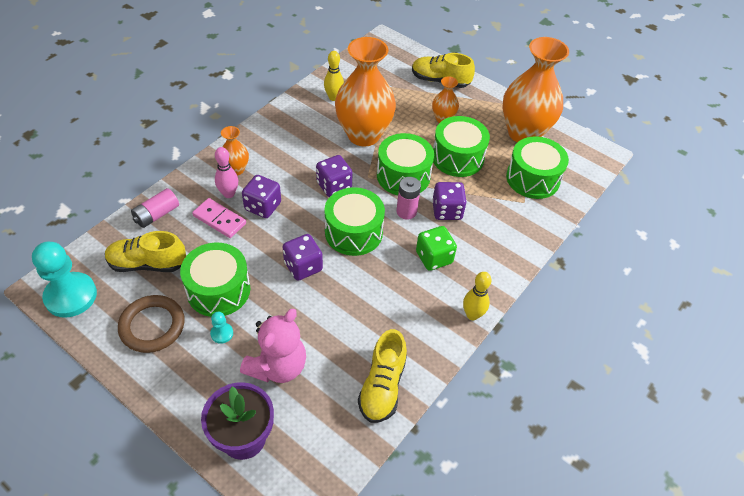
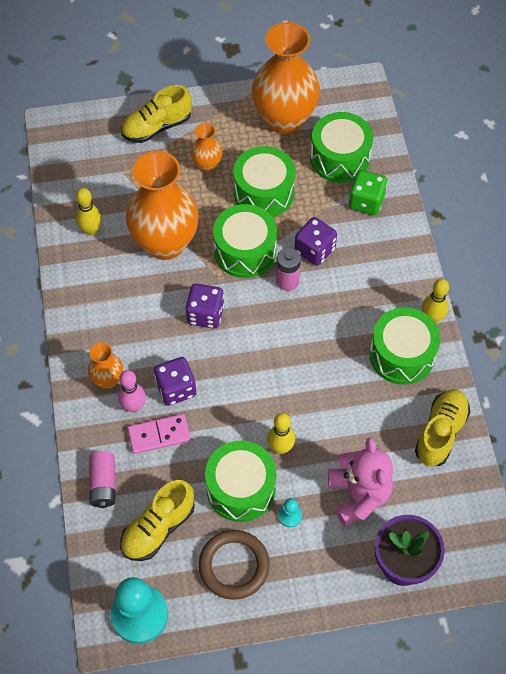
camera: 45 degrees left, 10 degrees up
(272, 292) = (280, 447): none -> yellow bowling pin
(303, 266) = (274, 405): purple dice -> none
(353, 232) = (272, 338): green drum -> green drum (402, 355)
(382, 386) = (440, 432): yellow shoe -> yellow shoe turned 120 degrees counterclockwise
(434, 257) = (353, 300): green dice -> green dice (366, 202)

